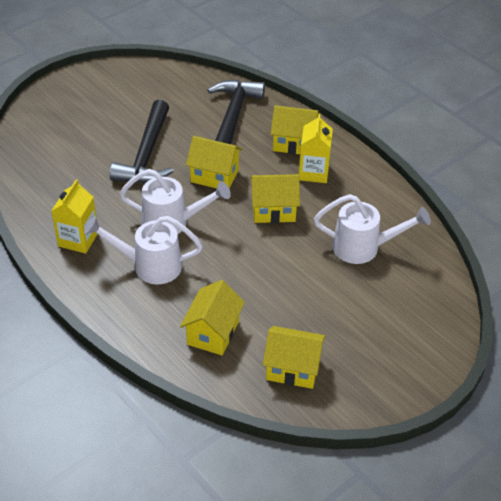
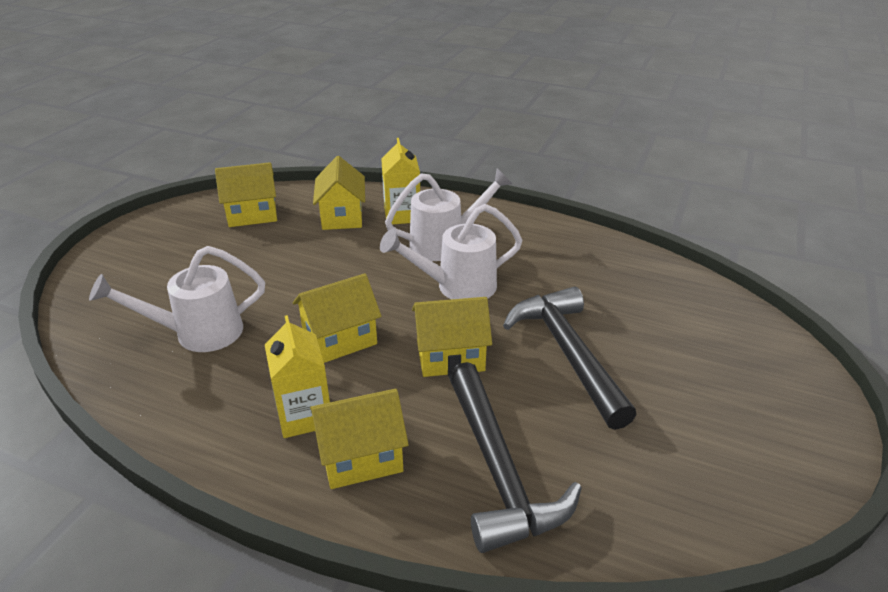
camera: 155 degrees right, 10 degrees down
(78, 239) = (540, 242): yellow carton -> yellow carton (402, 215)

